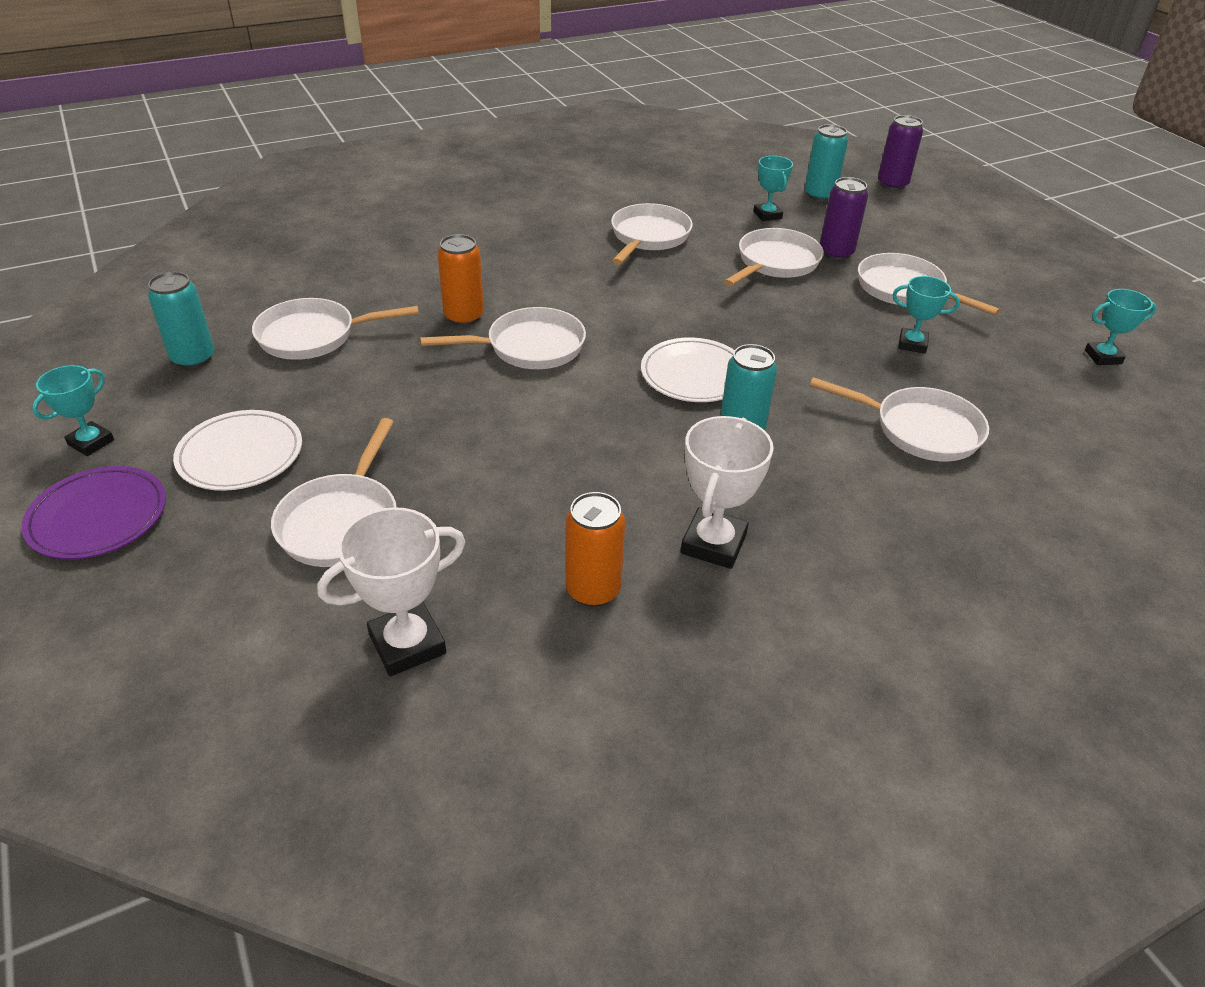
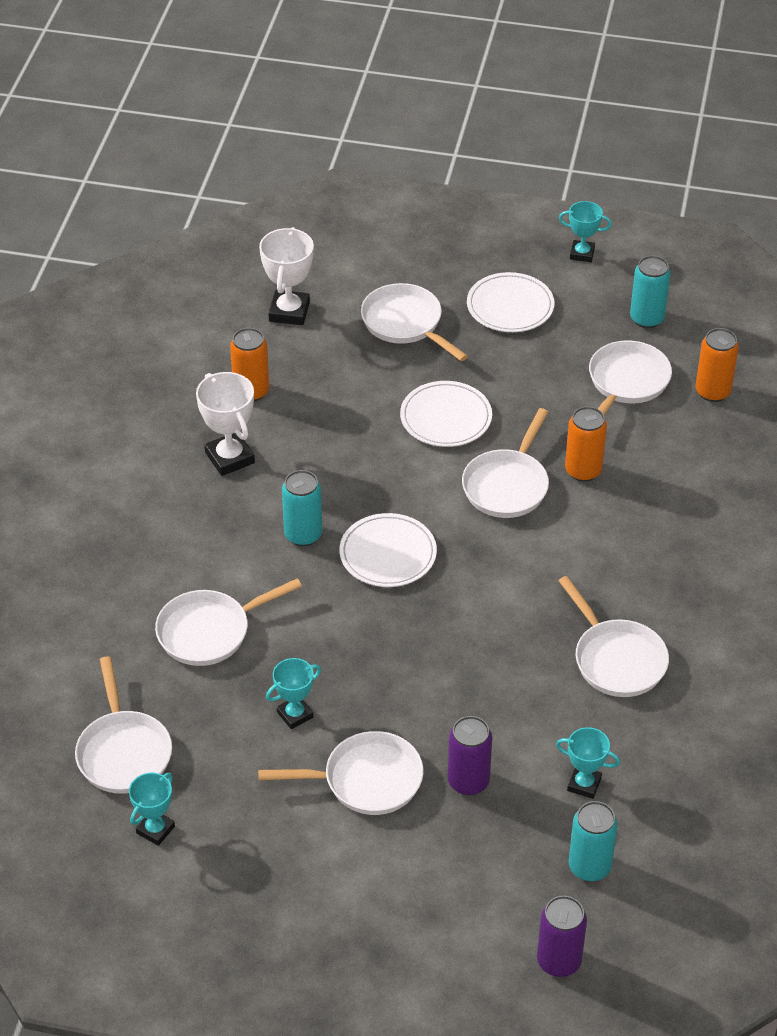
camera: 130 degrees right, 5 degrees up
(91, 442) = (582, 254): turquoise trophy -> turquoise trophy turned 60 degrees counterclockwise
(98, 517) = (502, 241): purple plate -> none
(284, 290) = (712, 392): none -> orange can
(476, 420) = (446, 417): none -> white plate
(775, 263) = (491, 720): white pan -> white pan (123, 752)

